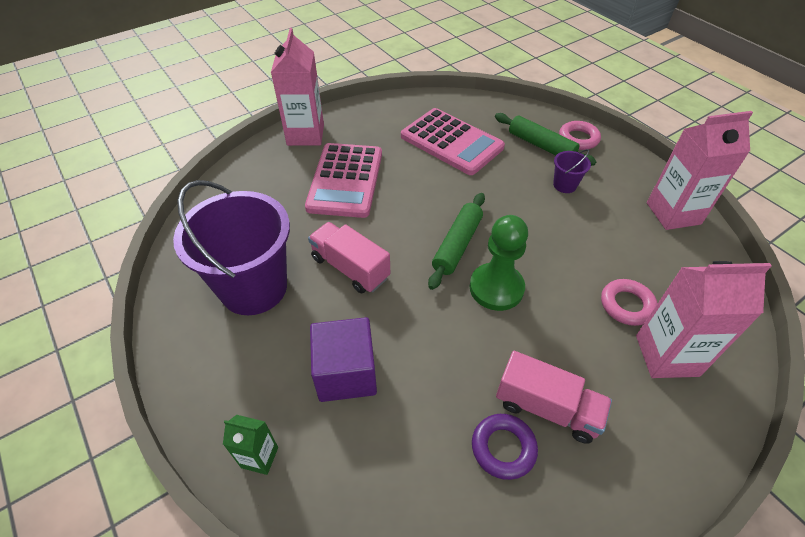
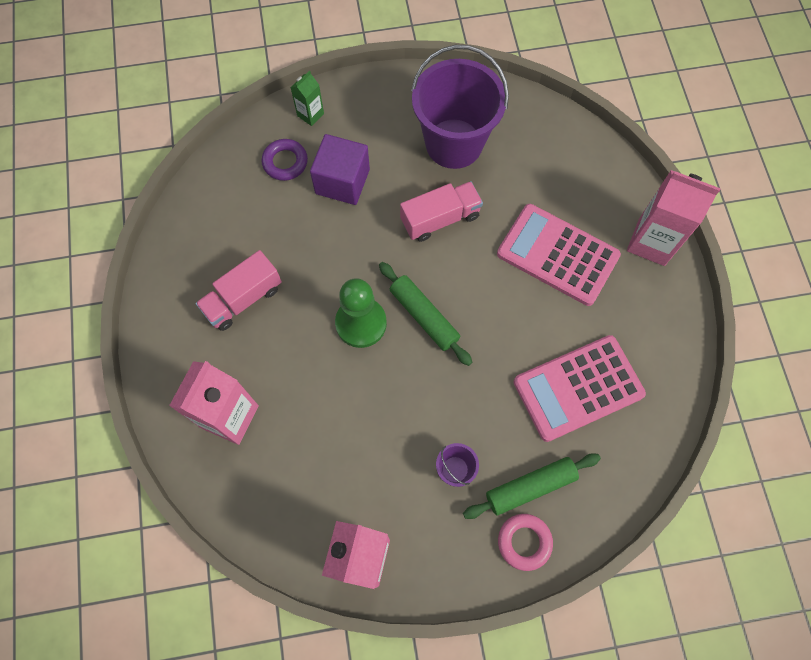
camera: 115 degrees right, 20 degrees up
(503, 448) = (234, 254): purple ring -> purple ring (285, 162)
(626, 305) = (288, 421): pink ring -> none

